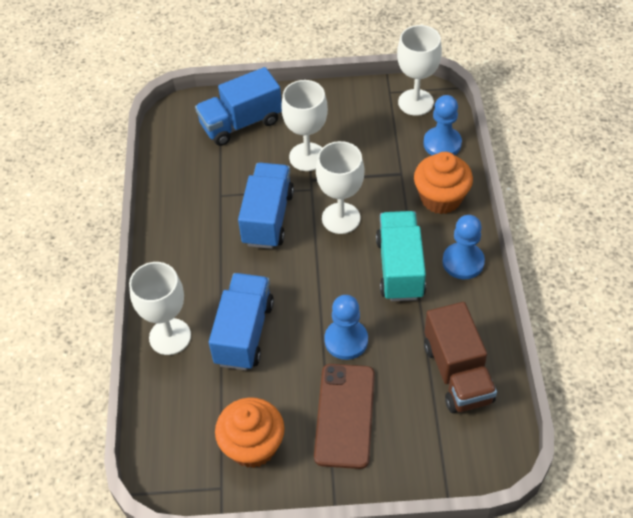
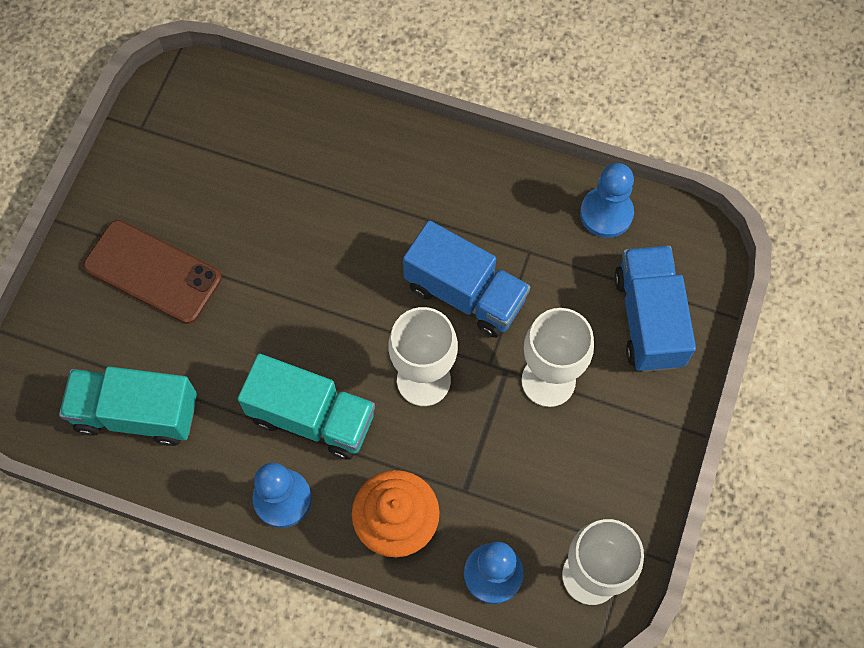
camera: 110 degrees right, 15 degrees up
(170, 336) = (344, 134): white goblet -> none
(244, 333) = (310, 209): blue truck -> none
(253, 446) = (169, 171): orange cupcake -> none
(346, 340) = (243, 312): blue pawn -> blue pawn (606, 213)
(457, 373) = (137, 413): brown truck -> turquoise truck

